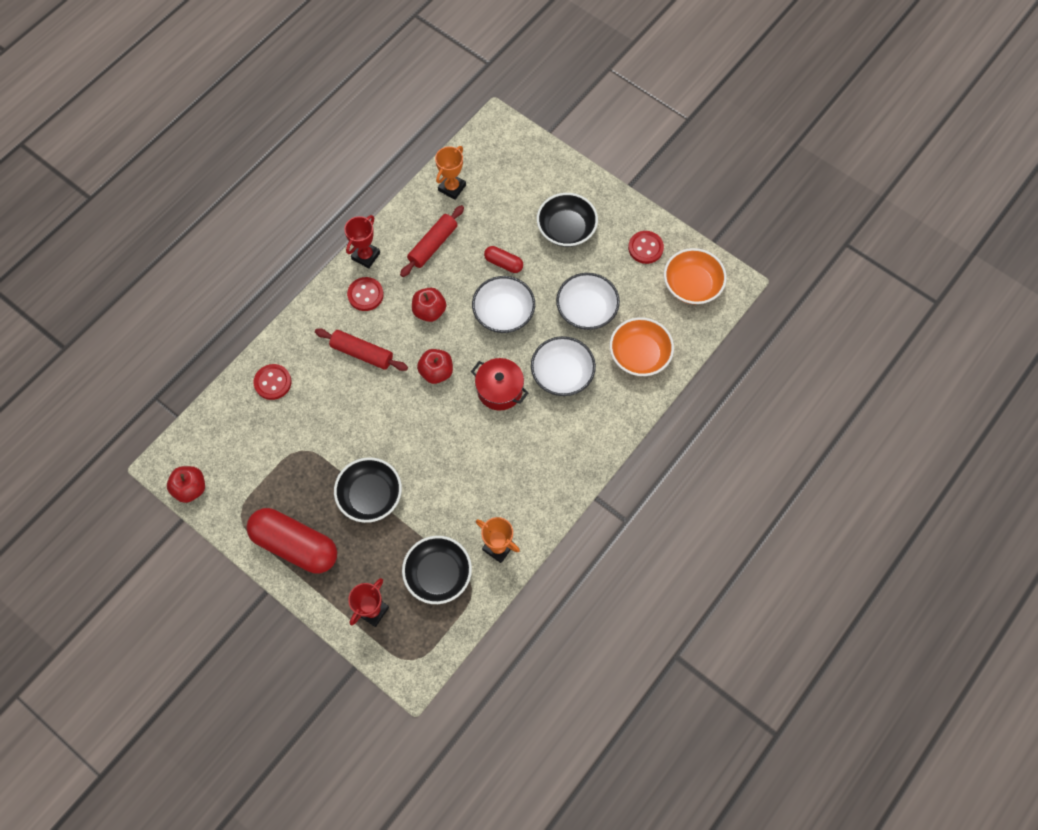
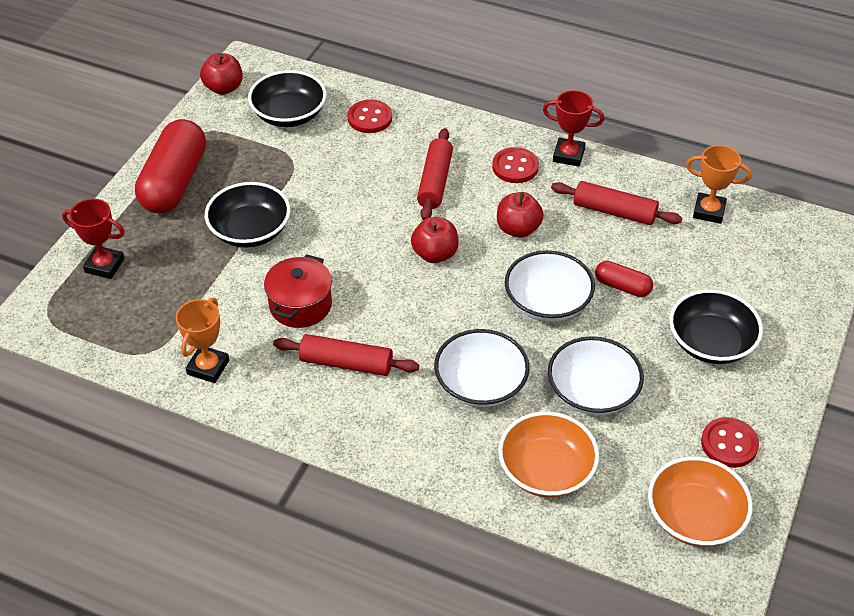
camera: 75 degrees right, 20 degrees down
(438, 574) = (160, 315): black bowl -> black bowl (289, 114)
(499, 390) = (432, 322): red pot -> red pot (300, 305)
(503, 263) = (622, 286): red capsule -> red capsule turned 75 degrees counterclockwise
(520, 454) = (346, 363): none -> red rolling pin

